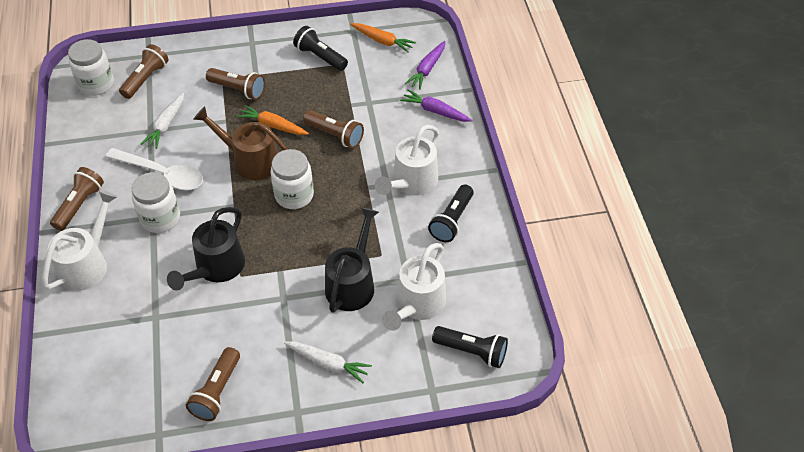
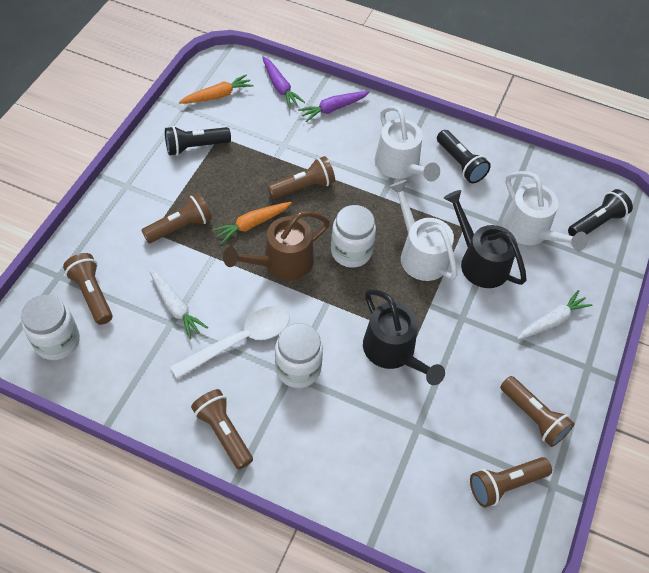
camera: 60 degrees left, 5 degrees up
(87, 263) = (309, 459): white watering can -> white watering can (420, 254)
(139, 399) = (505, 484): none -> brown flashlight

